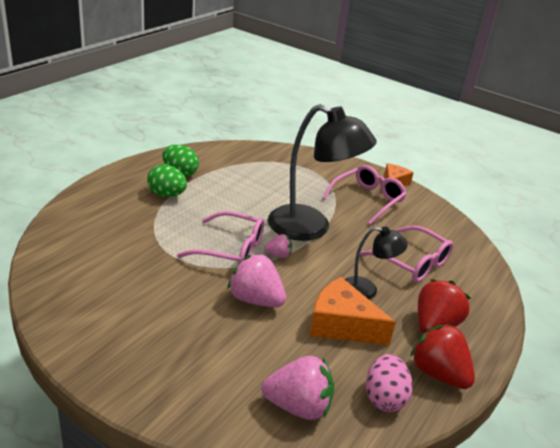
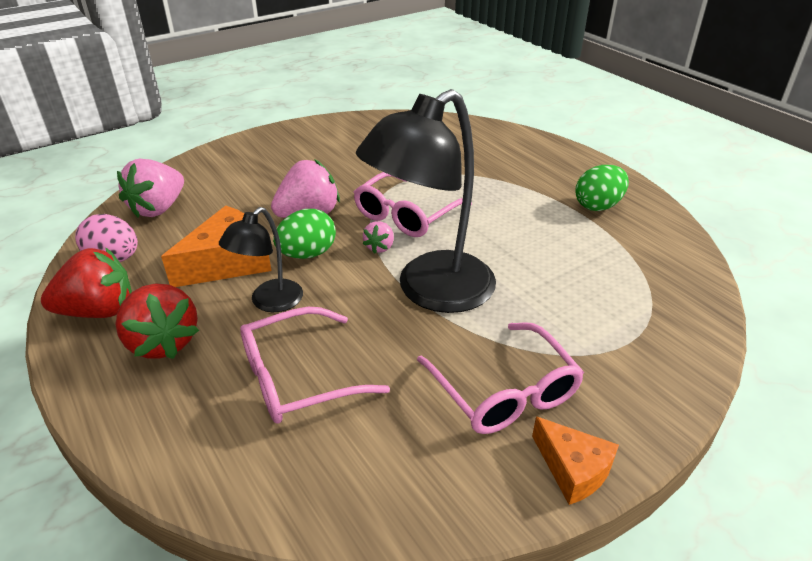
camera: 115 degrees right, 5 degrees up
(167, 194) = (539, 190): green egg -> green egg (307, 254)

